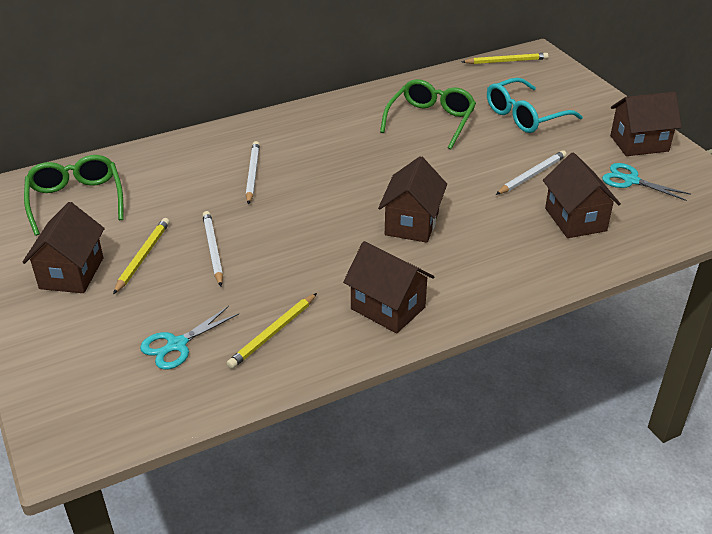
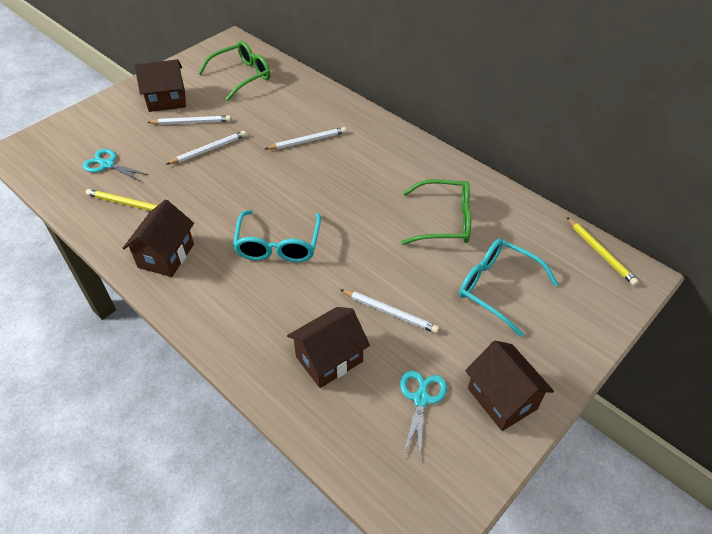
camera: 70 degrees right, 10 degrees up
(143, 257) = (191, 122): yellow pencil -> white pencil
(411, 223) = (278, 244): brown house -> turquoise glasses

